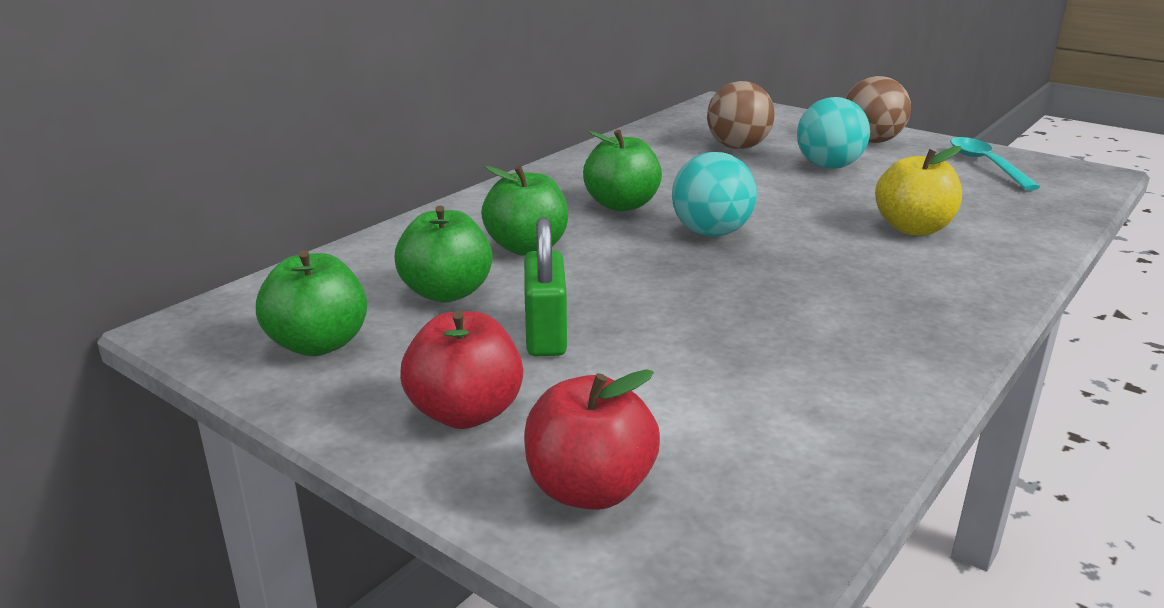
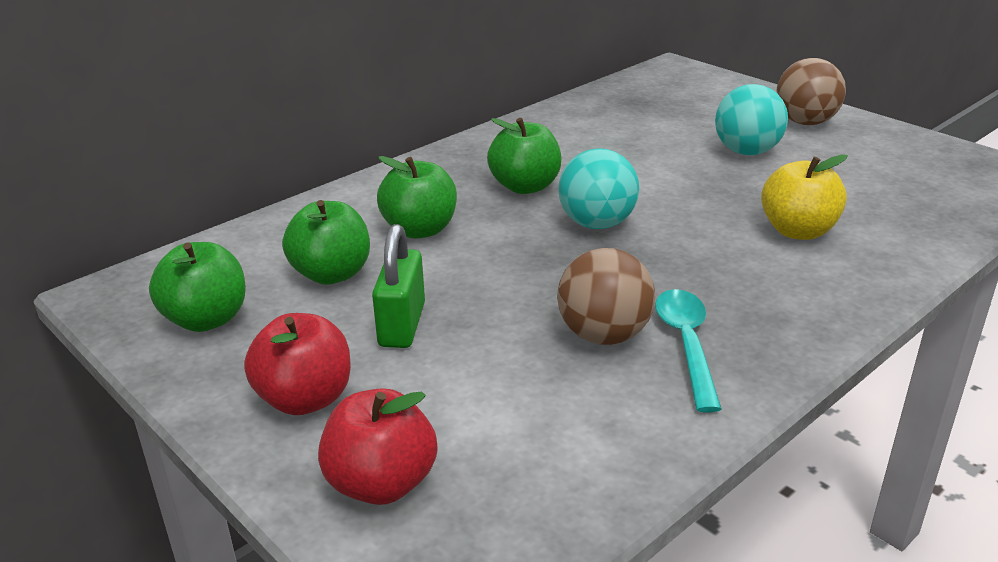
camera: 10 degrees right, 5 degrees up
(738, 147) = (665, 124): brown ball -> brown ball (604, 335)
(986, 165) = (912, 157): turquoise spoon -> turquoise spoon (686, 345)

